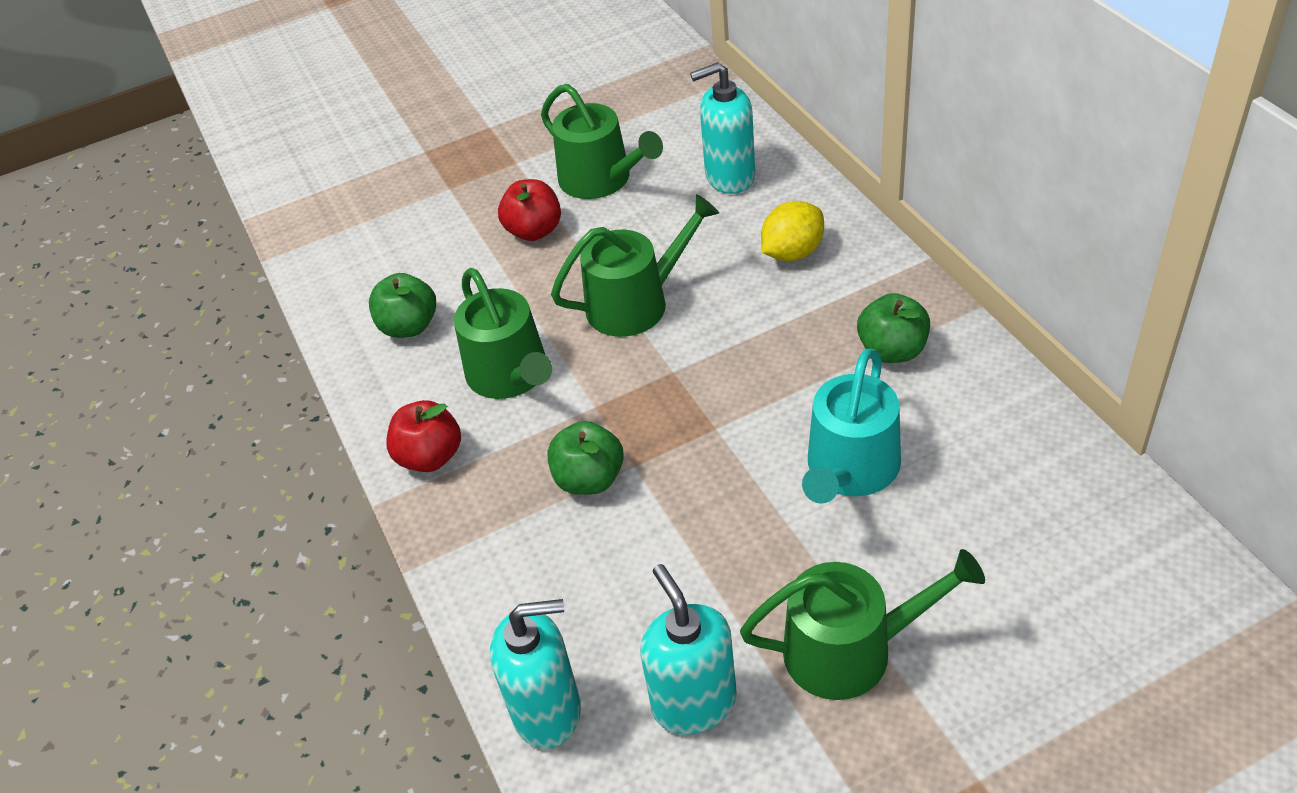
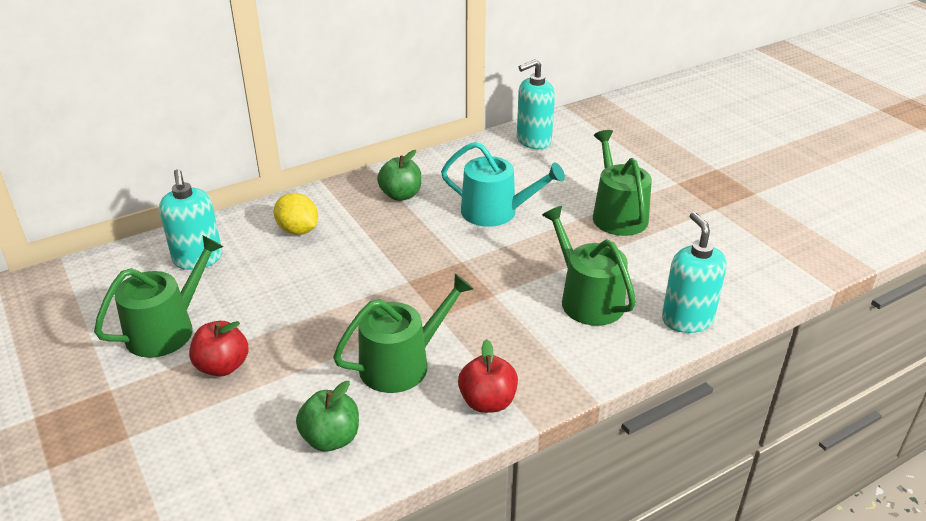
camera: 100 degrees left, 10 degrees down
(589, 479) = (507, 314): green apple -> none
(636, 303) = (332, 301): green watering can -> green watering can (587, 299)
(694, 702) = (663, 264): turquoise soap dispenser -> turquoise soap dispenser (533, 141)

